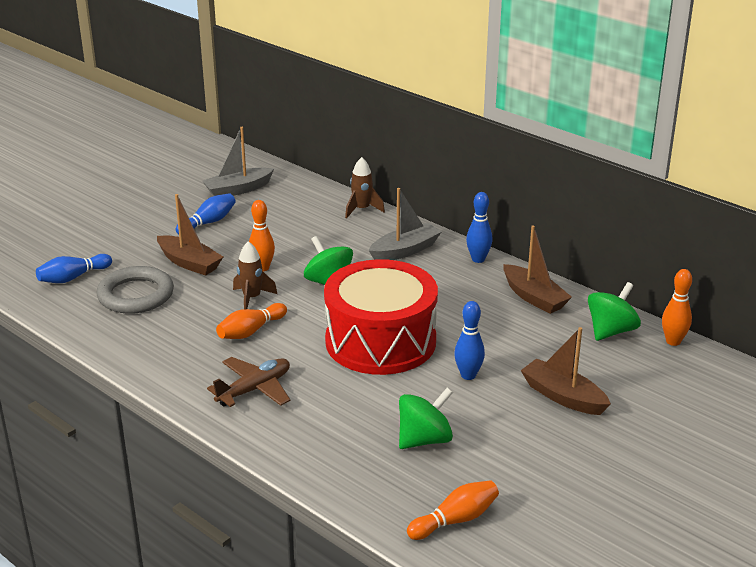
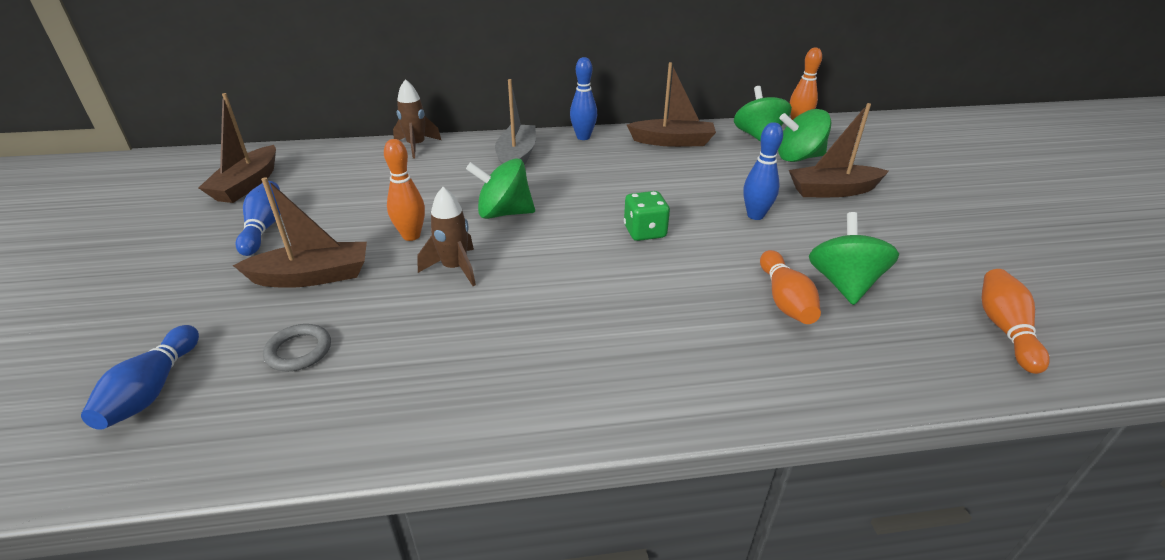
camera: 50 degrees left, 5 degrees up
(136, 295) = (299, 351): grey ring -> grey ring, size x0.50
(238, 190) = (248, 184): grey boat -> brown boat
(251, 331) = (516, 299): orange bowling pin -> orange bowling pin (785, 300)
(254, 389) = (636, 352): brown plane -> none
(380, 341) = (644, 232): red drum -> green dice
(601, 363) = (798, 157): none -> green spinning top

